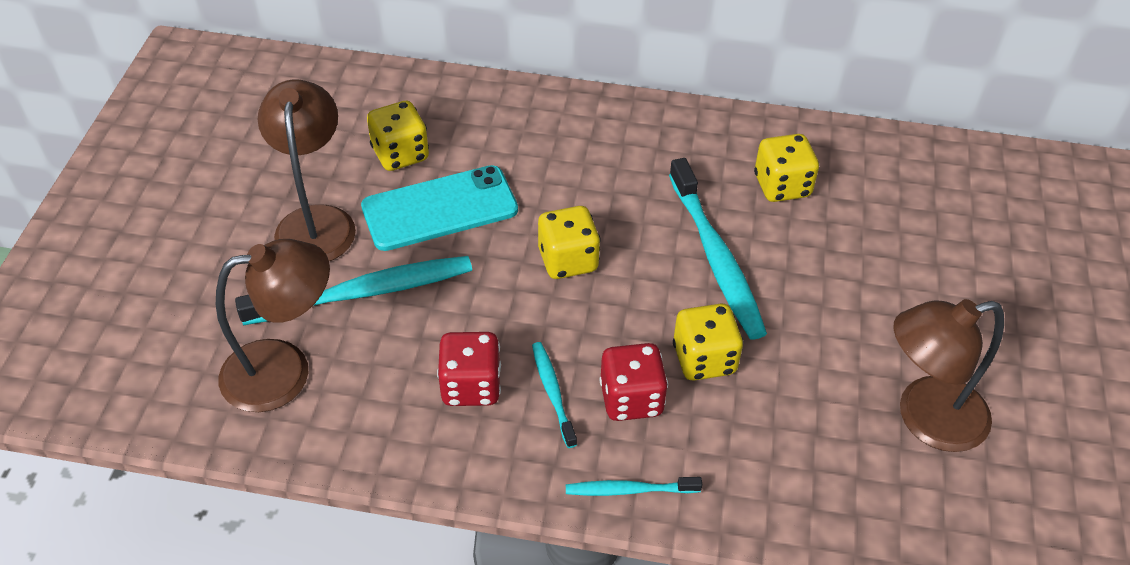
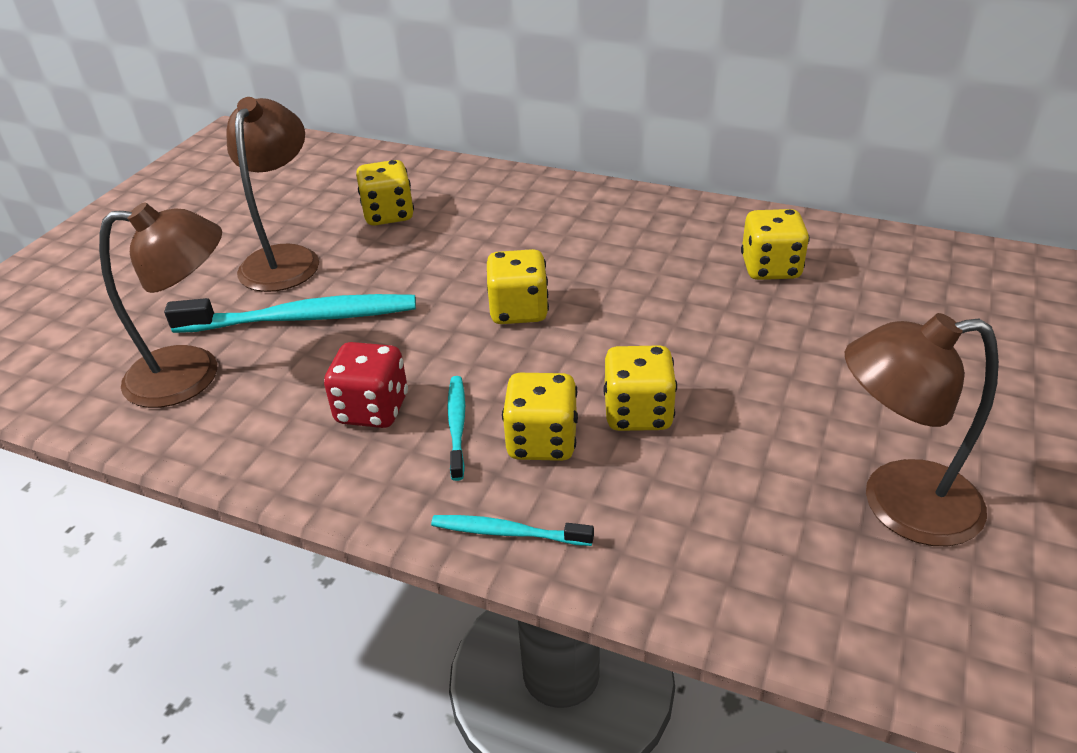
camera: 15 degrees right, 10 degrees down
(439, 208) = (407, 258): turquoise phone -> none
(631, 399) = (542, 442): red dice -> yellow dice
(716, 257) = (679, 322): turquoise toothbrush -> none

